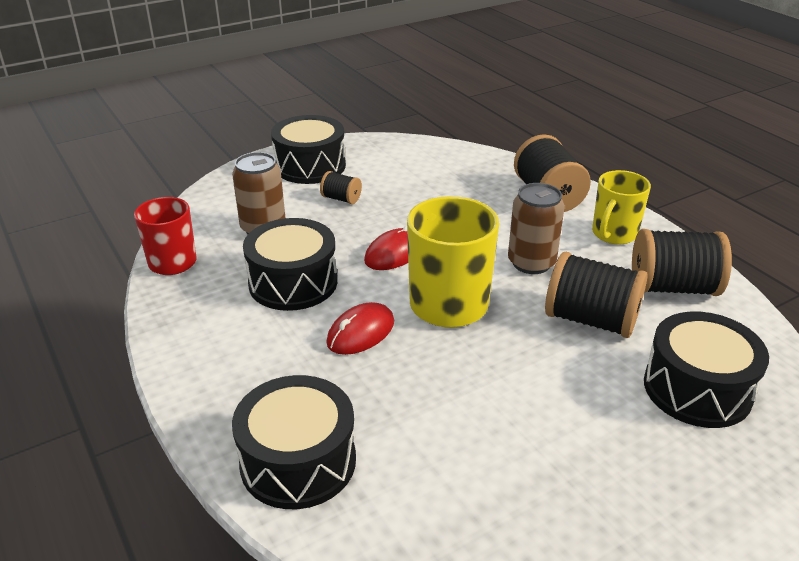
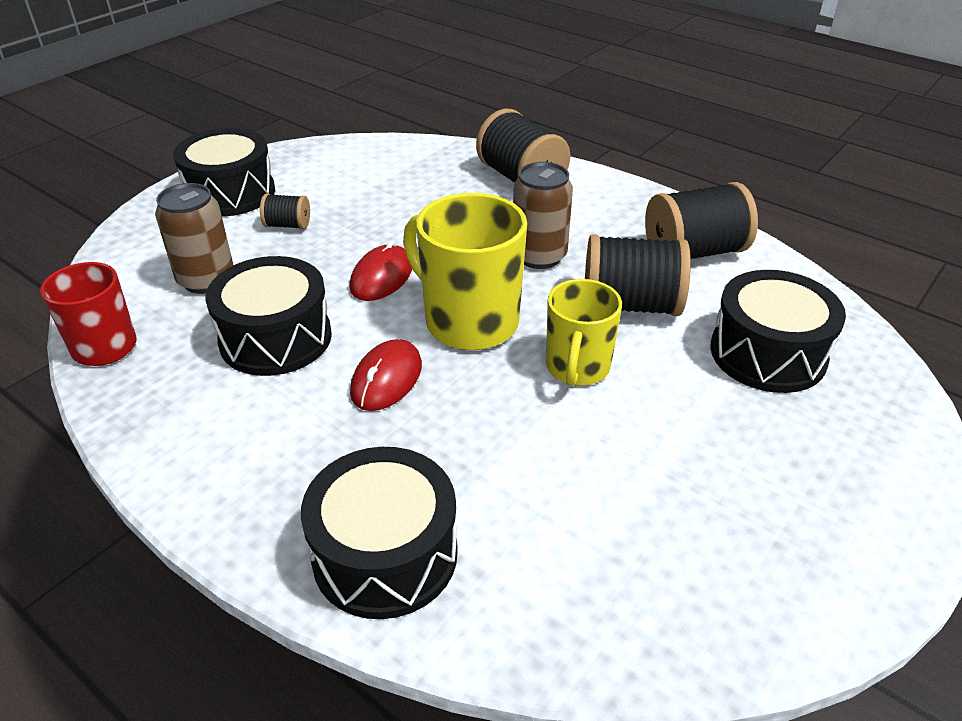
camera: 20 degrees left, 5 degrees up
(613, 234) = (608, 207): yellow mug -> yellow mug (577, 368)

